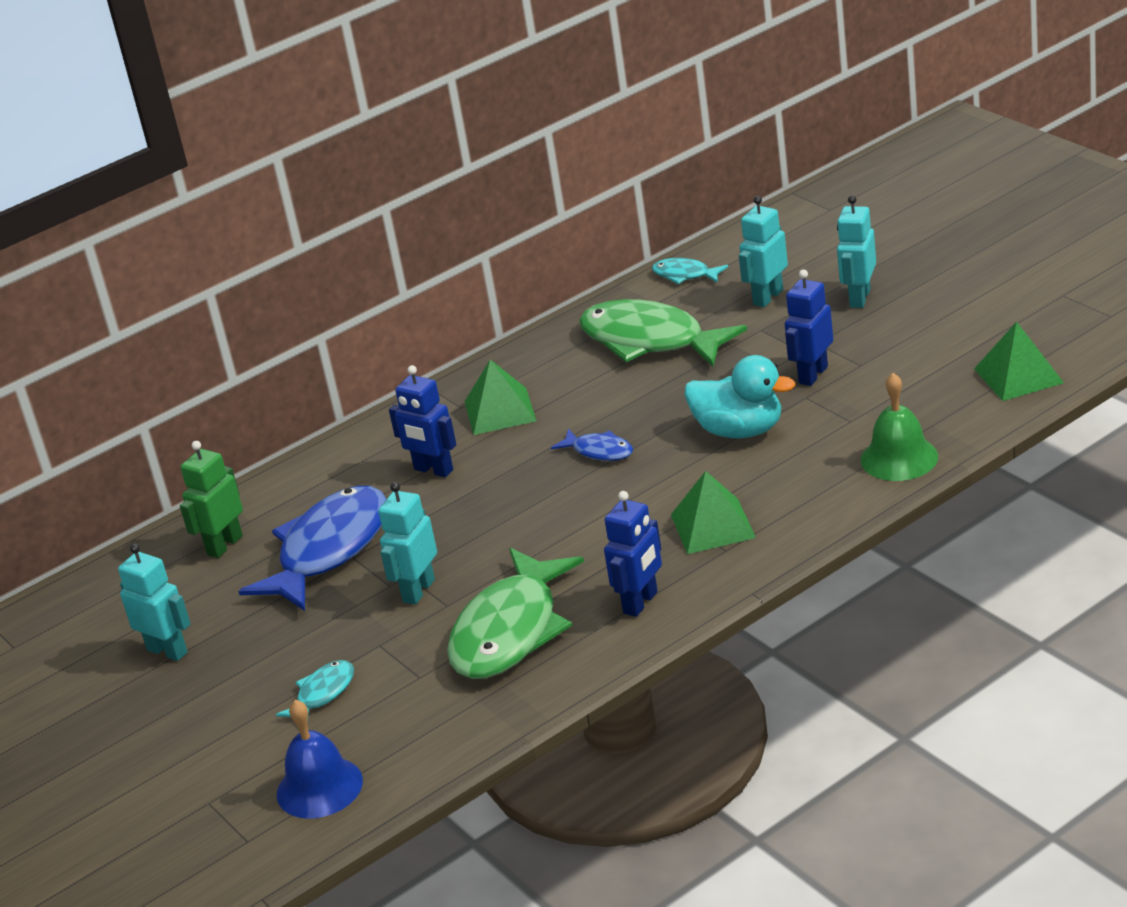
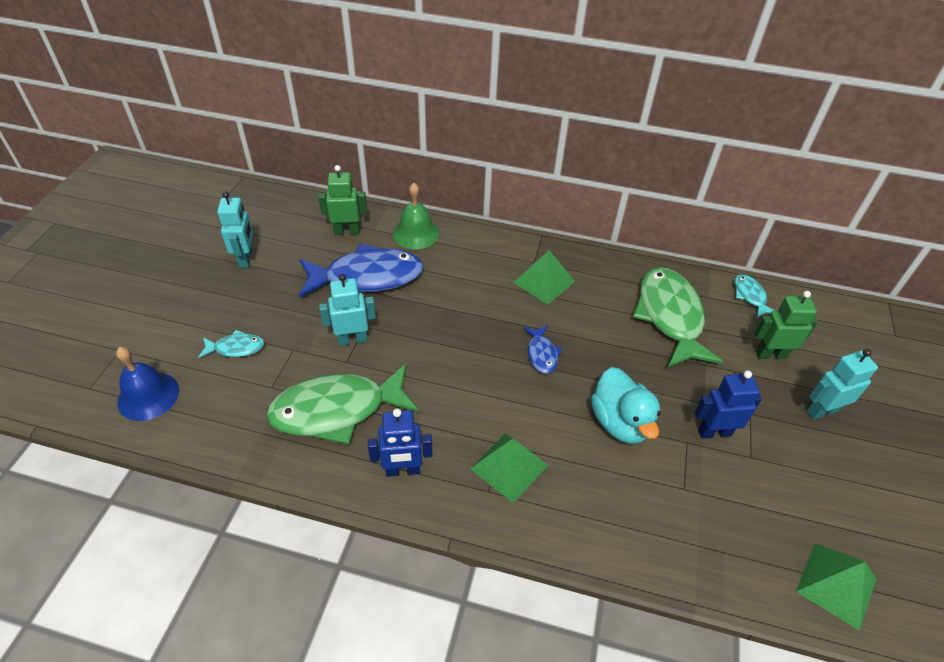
camera: 45 degrees right, 15 degrees up
(433, 470) = (467, 282): blue robot -> none
(767, 297) = (770, 354): turquoise robot -> green robot
(899, 458) = (668, 551): green bell -> green bell (416, 233)

